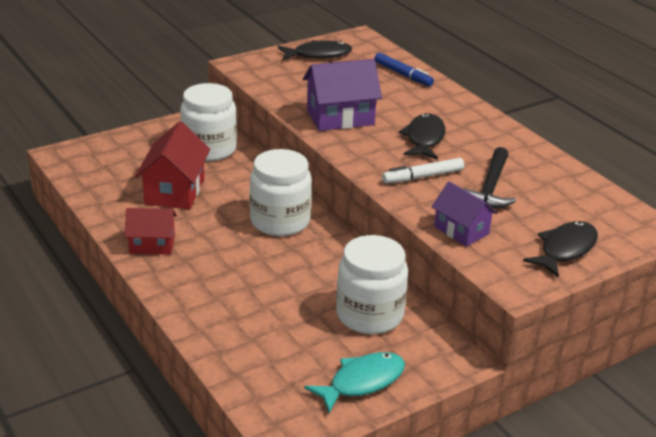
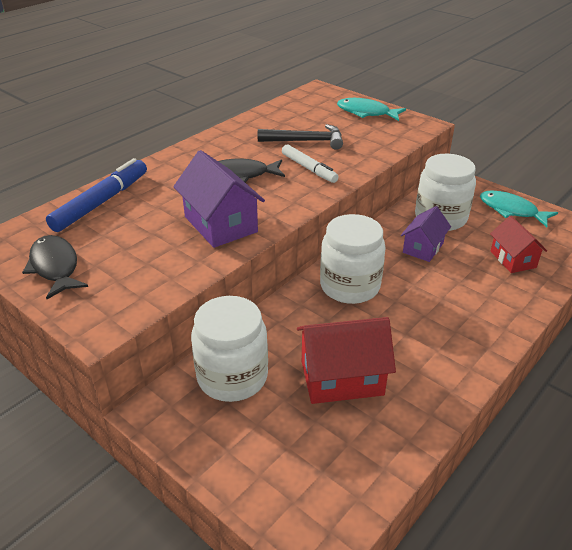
camera: 105 degrees left, 5 degrees up
(152, 244) = (450, 362): red house -> red house (513, 259)
(403, 75) = (101, 202): blue marker -> blue marker, size x1.52
(461, 230) = (375, 146): purple house -> purple house (423, 248)
(565, 249) = (366, 113): black fish -> turquoise fish

